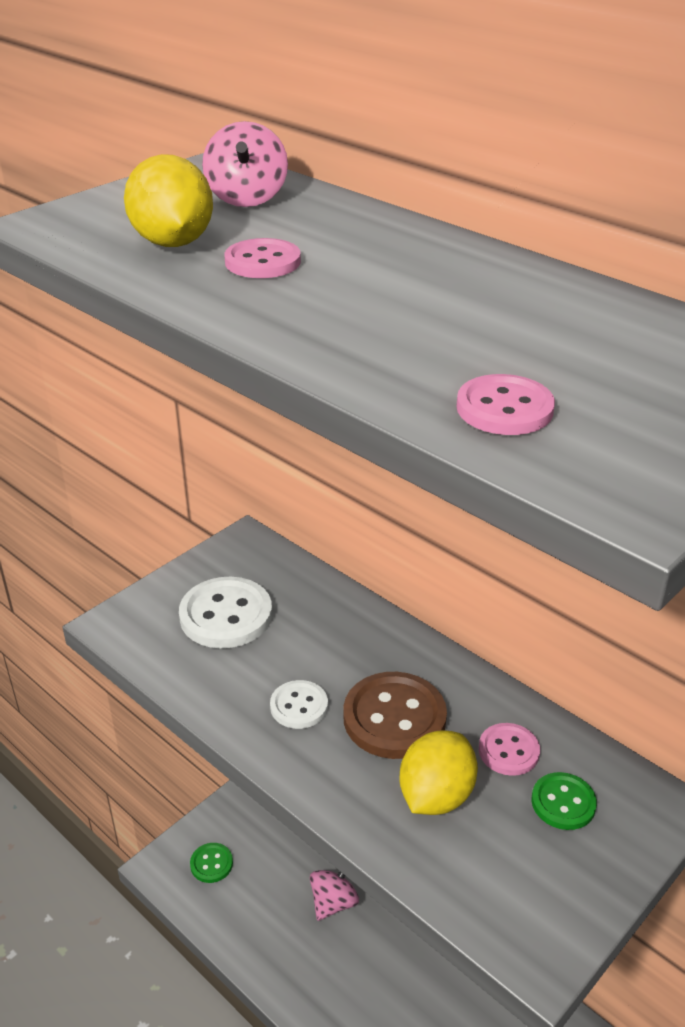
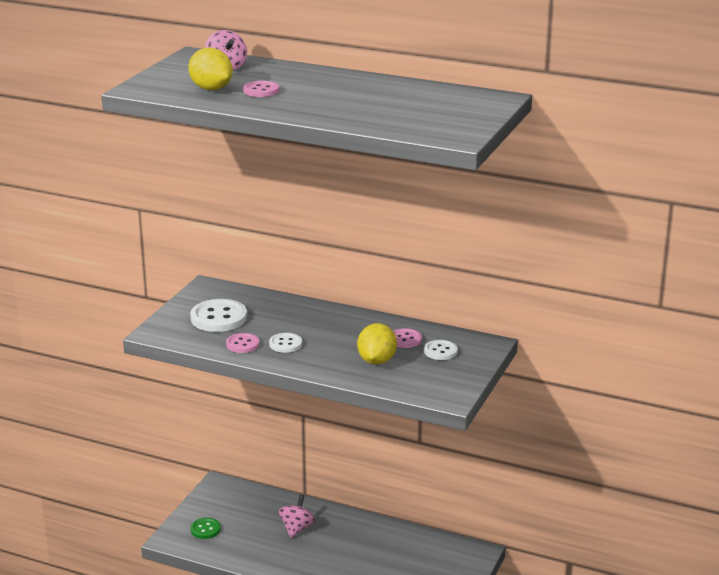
camera: 20 degrees left, 10 degrees down
(394, 718) = (339, 339): brown button -> none
(504, 408) = (400, 123): pink button -> pink button (242, 344)
(563, 803) = (440, 351): green button -> white button

